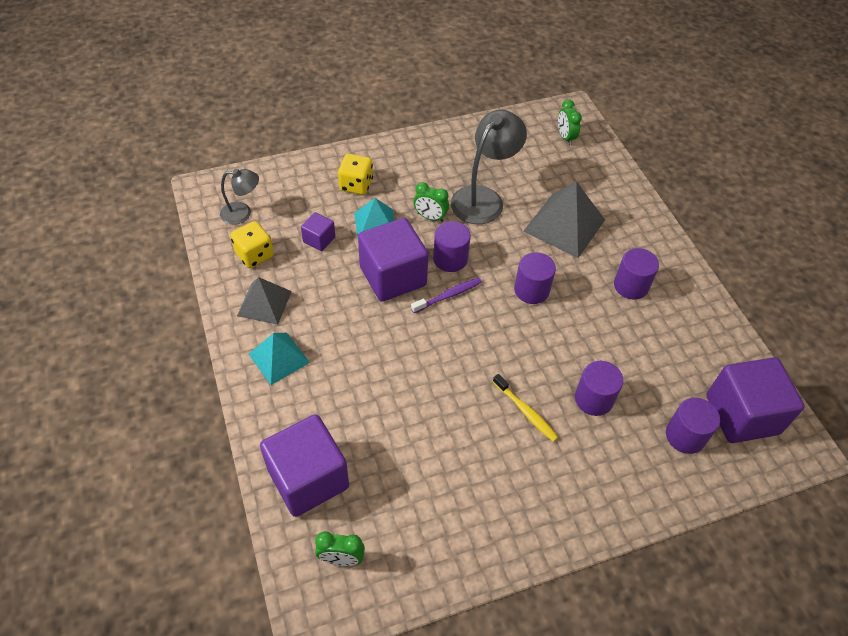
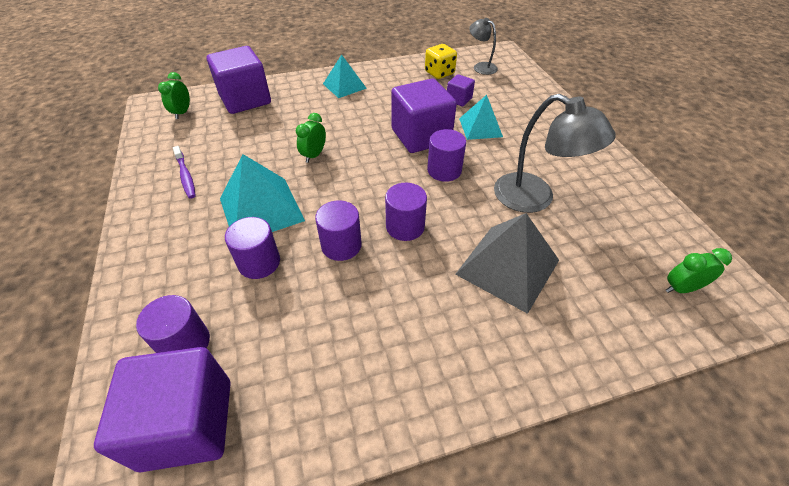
camera: 95 degrees right, 5 degrees down
(242, 213) = (481, 67): grey lamp -> grey lamp turned 135 degrees clockwise
(264, 303) = (393, 79): grey pyramid -> none
(356, 185) = (528, 117): yellow dice -> none
(430, 217) = (497, 159): green clock -> green clock (314, 155)
(448, 296) = (398, 167): purple toothbrush -> purple toothbrush (186, 176)
(525, 411) = (261, 209): yellow toothbrush -> turquoise pyramid
(631, 286) = (412, 325): purple cylinder -> purple cylinder (341, 245)

